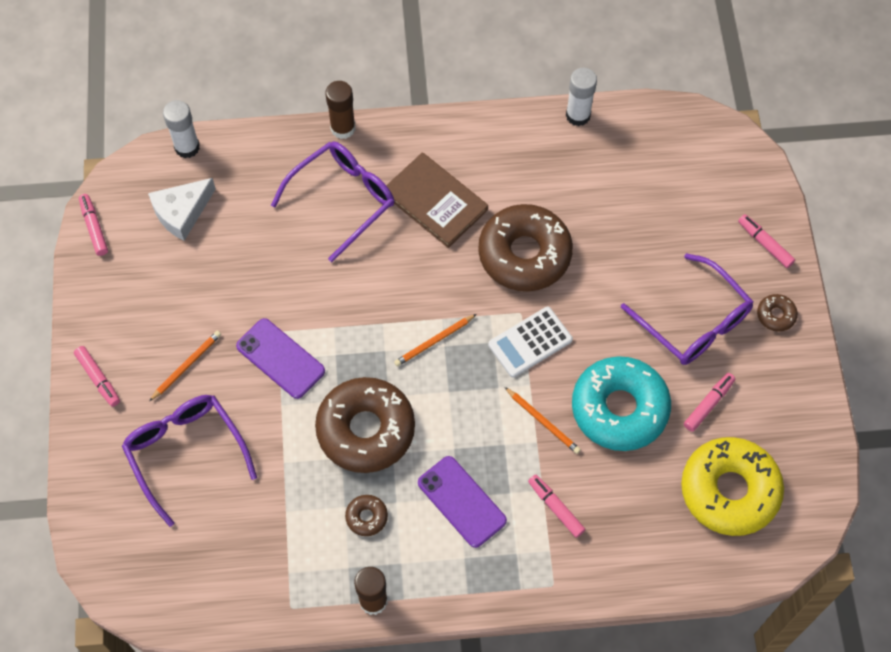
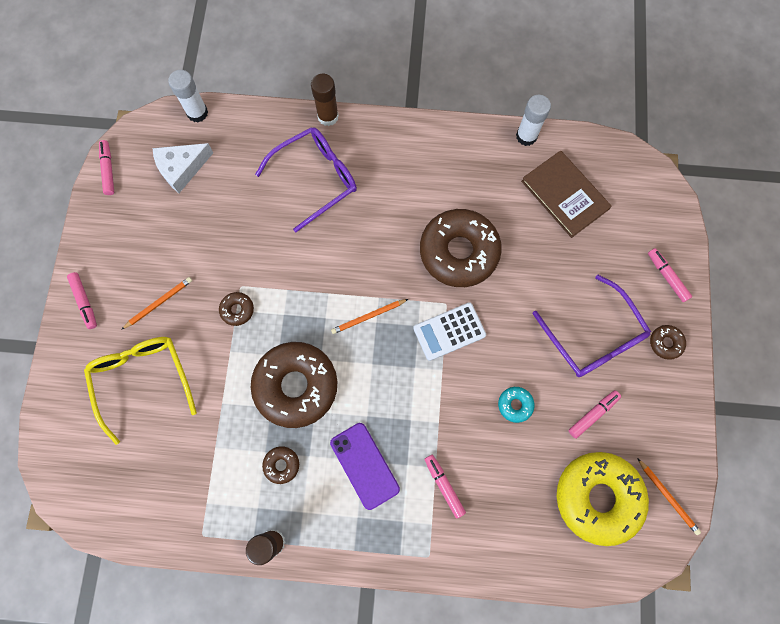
camera: 10 degrees right, 10 degrees up
(186, 453) = (143, 381): purple glasses -> yellow glasses
(280, 358) = (237, 310): purple phone -> brown donut
(435, 202) = (392, 193): brown book -> brown book (564, 195)
(543, 421) = (447, 405): orange pencil -> orange pencil (668, 497)
(619, 409) = (515, 405): turquoise donut -> turquoise donut, size x0.42

